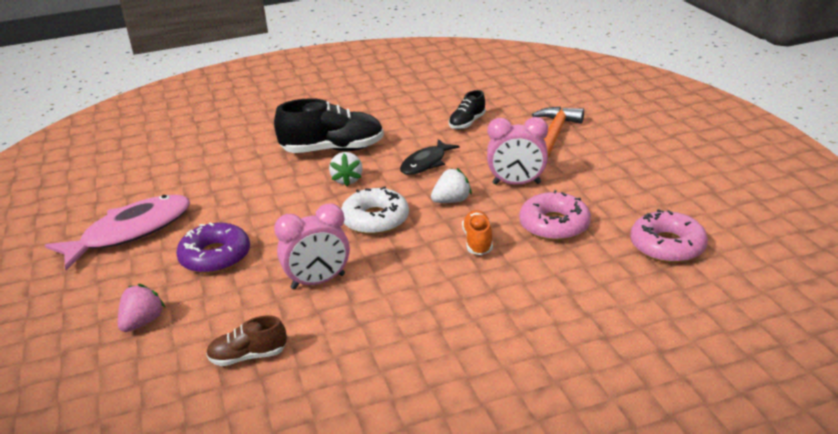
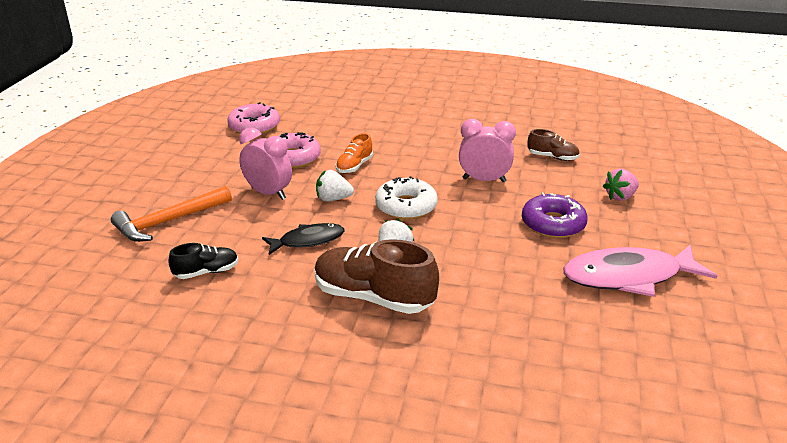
camera: 150 degrees left, 0 degrees up
(333, 150) = (373, 297): black shoe -> brown shoe

